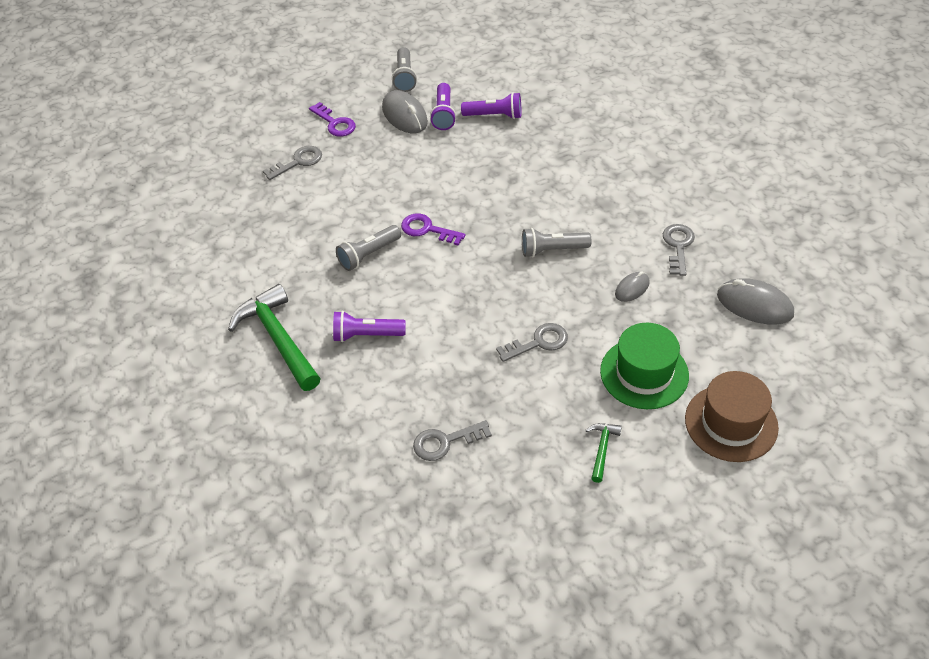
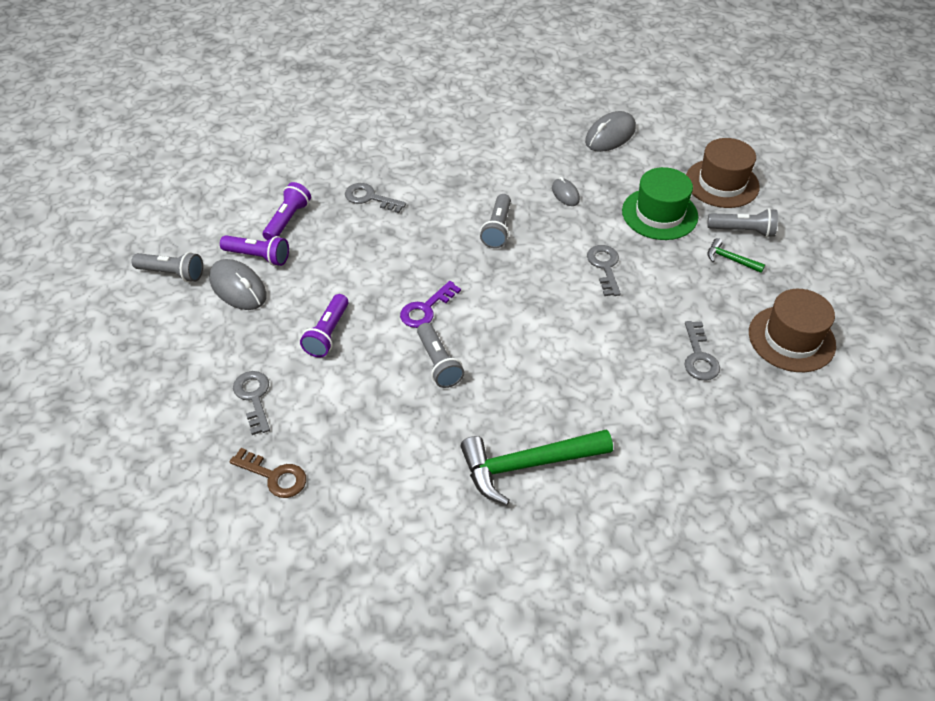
camera: 75 degrees left, 0 degrees up
(231, 197) = (275, 476): none -> brown key
(335, 123) = (208, 350): purple key -> none
(366, 335) = (550, 388): purple flashlight -> purple flashlight (327, 334)
(404, 115) = (238, 288): grey mouse -> grey mouse turned 60 degrees clockwise
(502, 522) = (791, 339): none -> brown hat
(656, 455) = (743, 231): none -> grey flashlight
(678, 246) = (529, 154): grey key -> grey key (369, 198)

